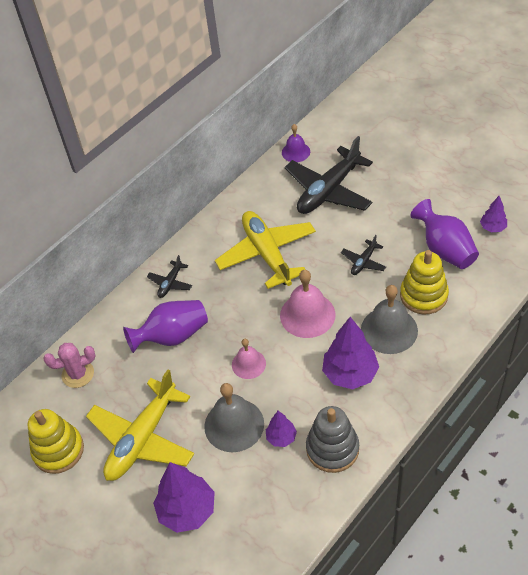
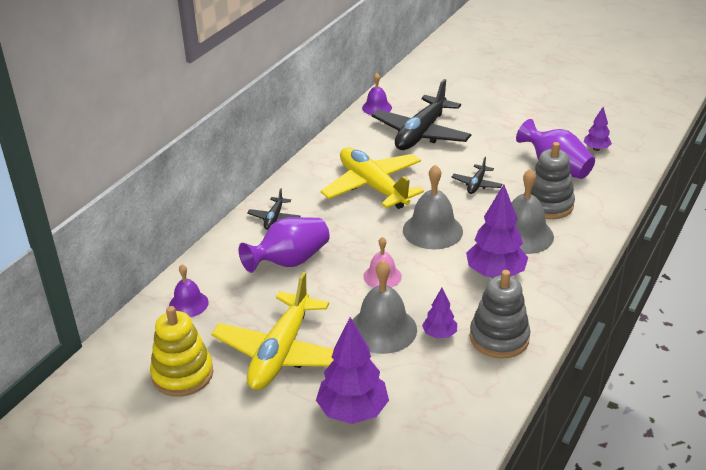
camera: 15 degrees left, 15 degrees down
(78, 374) = (188, 304): pink cactus -> purple bell
(307, 315) = (432, 230): pink bell -> grey bell
(423, 295) = (548, 205): yellow stacking toy -> grey stacking toy

